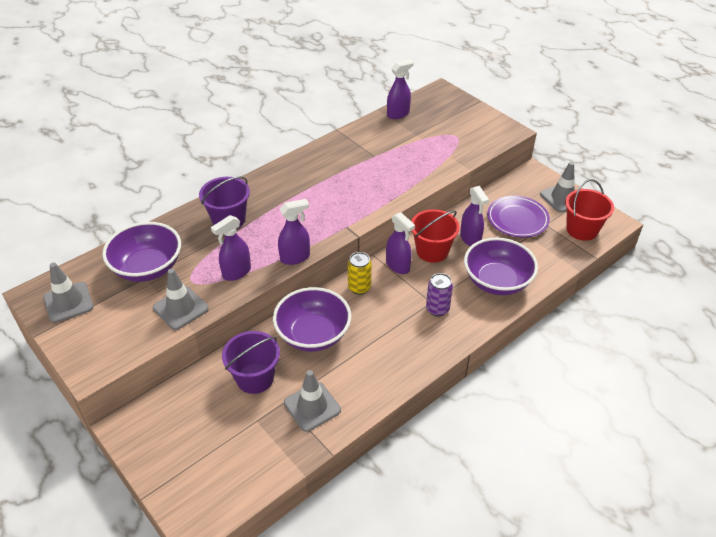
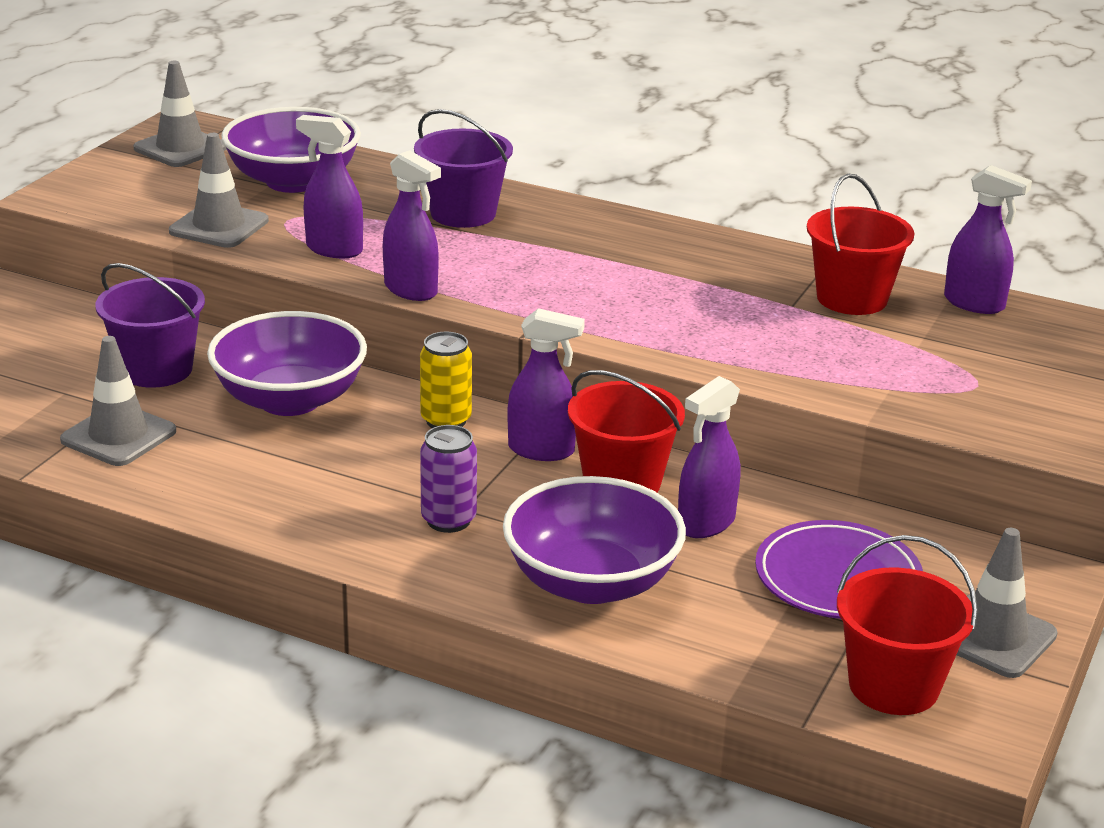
camera: 65 degrees right, 15 degrees down
(377, 140) = (852, 298): none -> red bucket
(398, 266) = (542, 450): purple spray bottle -> purple spray bottle turned 105 degrees counterclockwise

